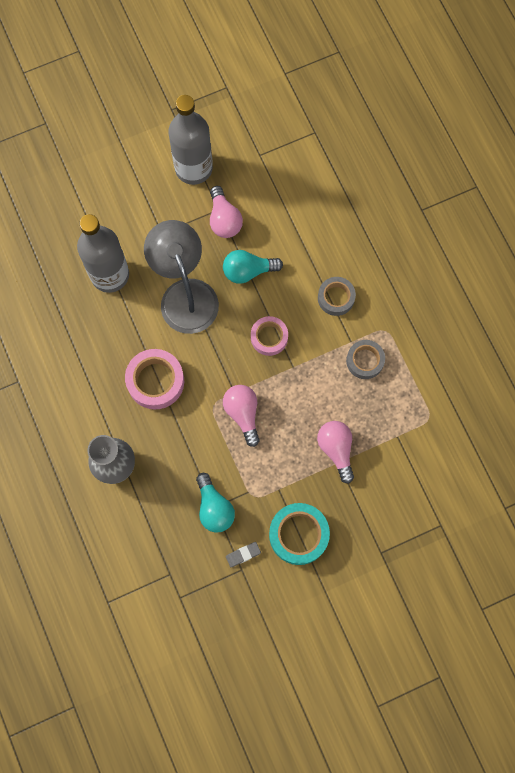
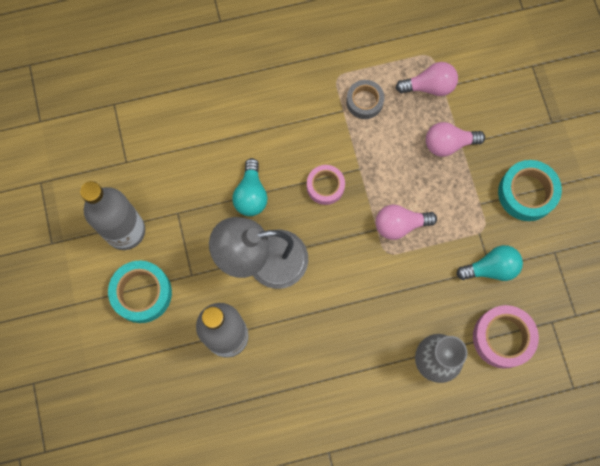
camera: 80 degrees left, 0 degrees up
(138, 194) = (142, 293): none -> turquoise tape
(155, 381) = (352, 306): pink tape -> pink tape (502, 338)
(224, 220) = (190, 209): pink light bulb -> pink light bulb (429, 86)
(243, 554) = (540, 248): grey eraser -> none
(336, 298) = (295, 116): grey tape -> none

